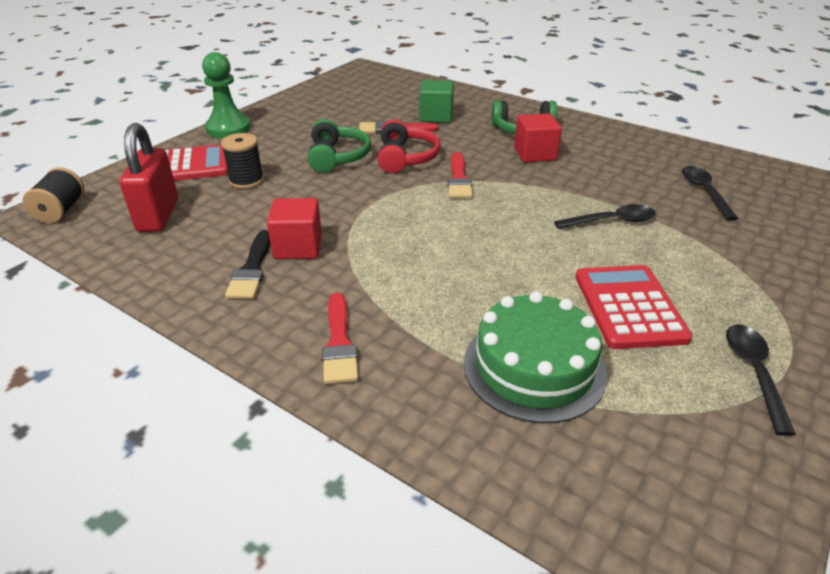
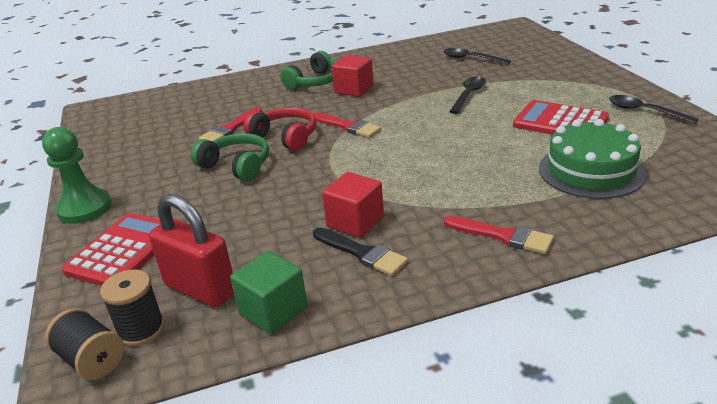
camera: 50 degrees left, 5 degrees down
(246, 181) = (208, 222): black spool -> black spool (141, 329)
(436, 116) = (239, 105): green cube -> green cube (273, 310)

